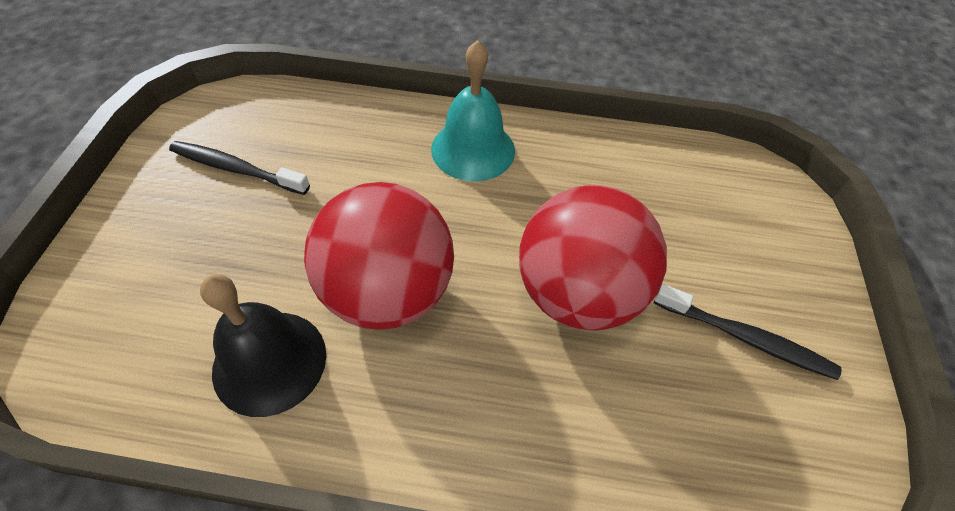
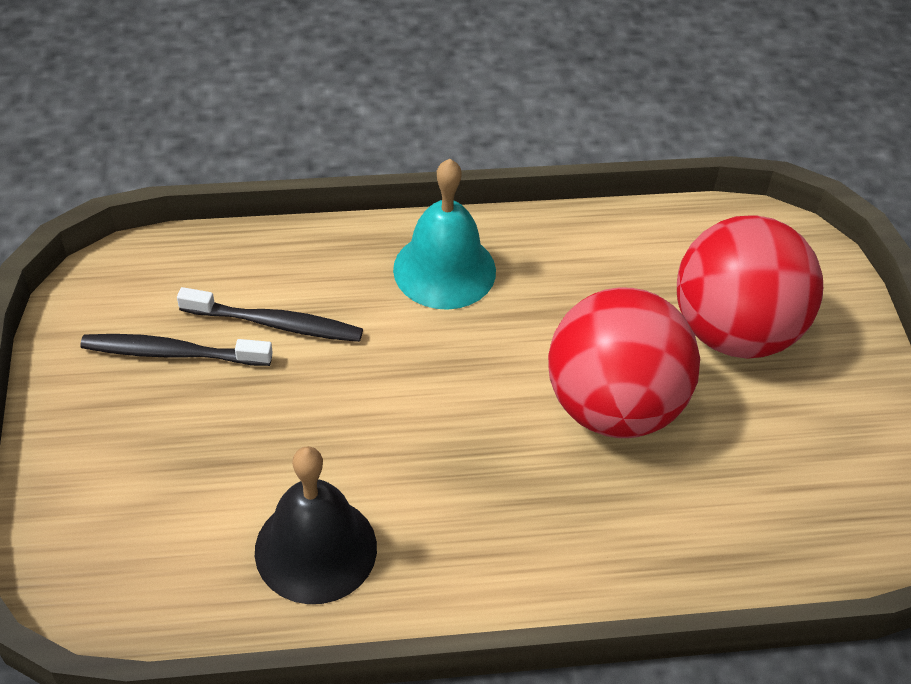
camera: 15 degrees left, 5 degrees down
(388, 292) = (411, 450): red ball -> red ball (734, 331)
(745, 338) = (795, 413): black toothbrush -> black toothbrush (275, 323)

